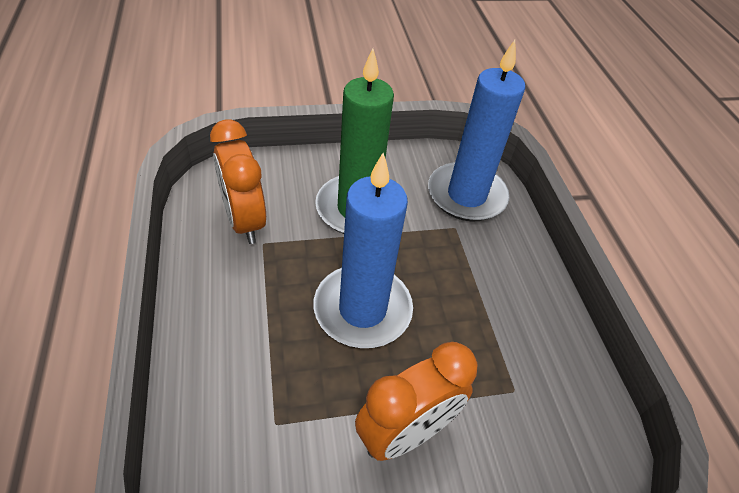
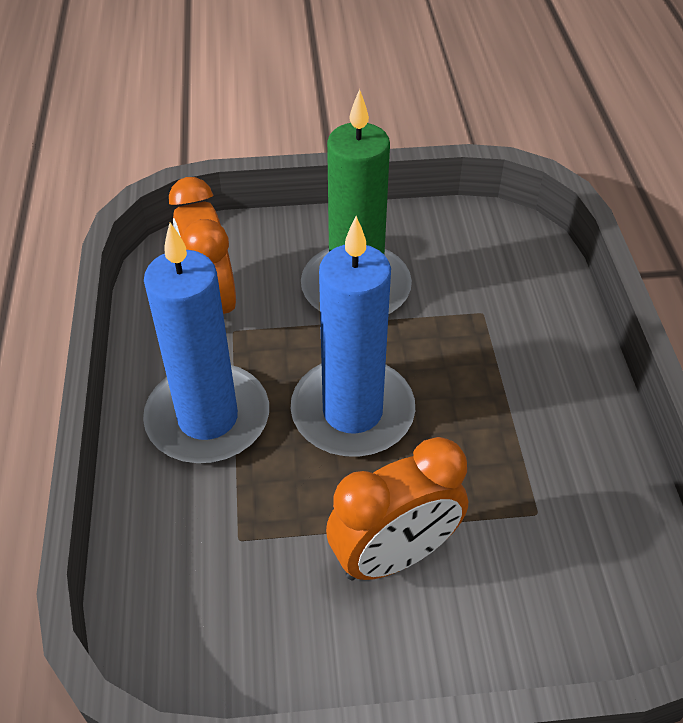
camera: 10 degrees right, 0 degrees up
(466, 195) = (502, 271): blue candle -> blue candle (208, 418)

